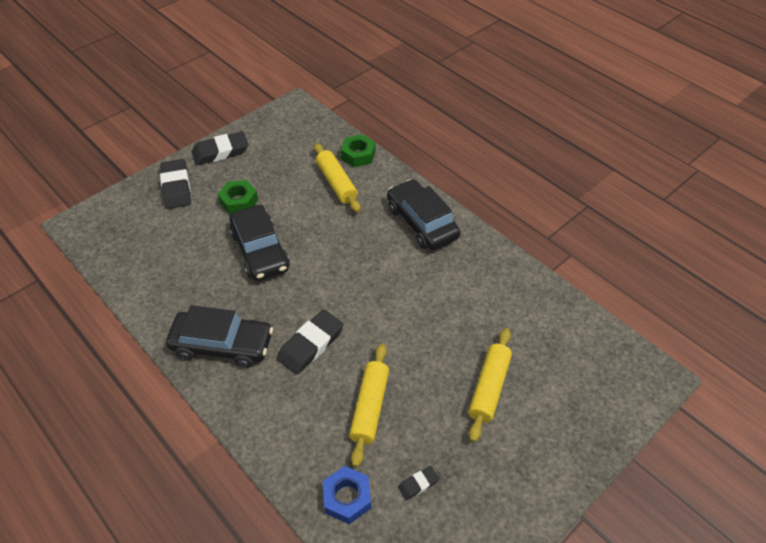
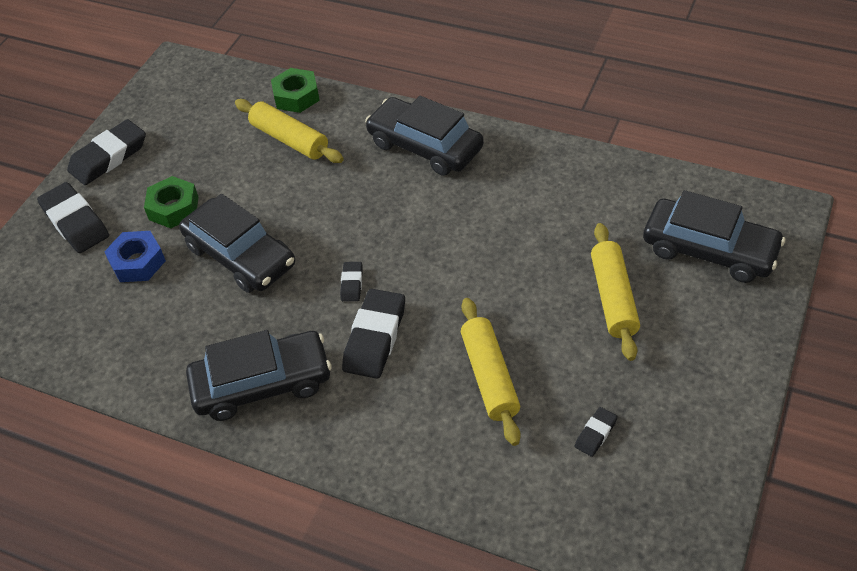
camera: 20 degrees left, 0 degrees up
(318, 300) = (352, 284): none -> black eraser
(347, 498) = (523, 484): blue nut -> blue nut (138, 262)
(580, 382) = (709, 250): none -> black car

